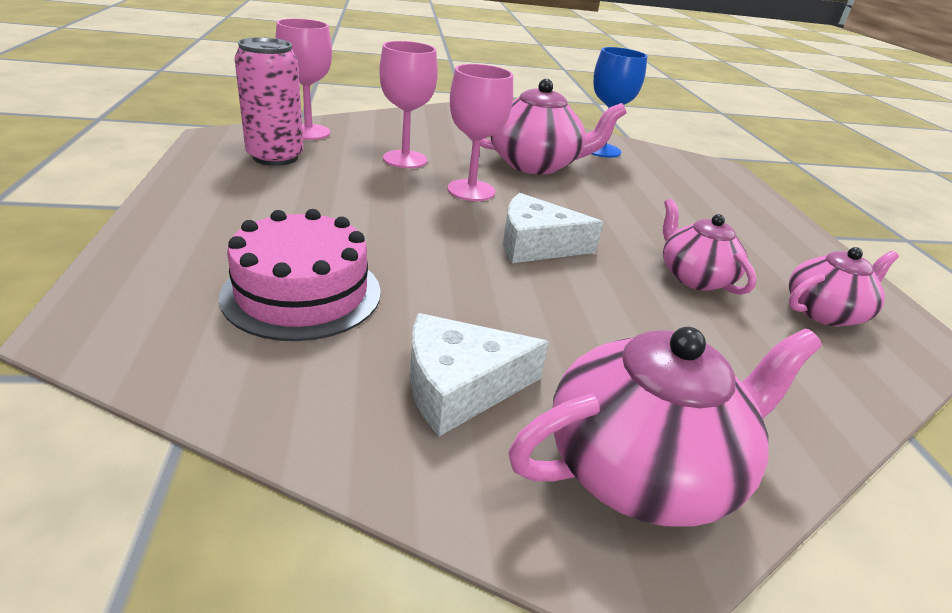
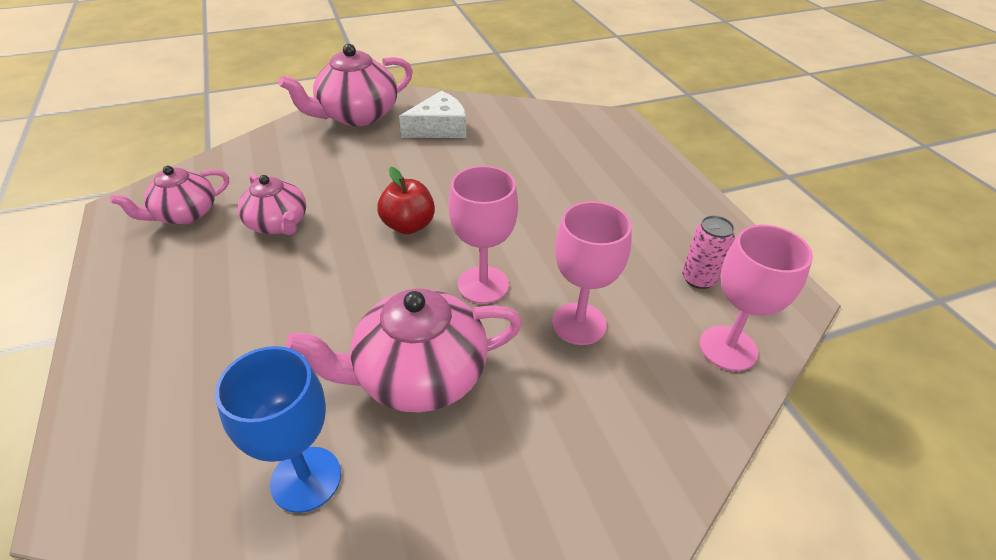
camera: 170 degrees right, 10 degrees up
(275, 157) = (698, 279): pink can -> pink can, size x0.60
(302, 293) = (543, 153): pink cake -> none
(536, 245) = (408, 225): white cheese -> red apple

